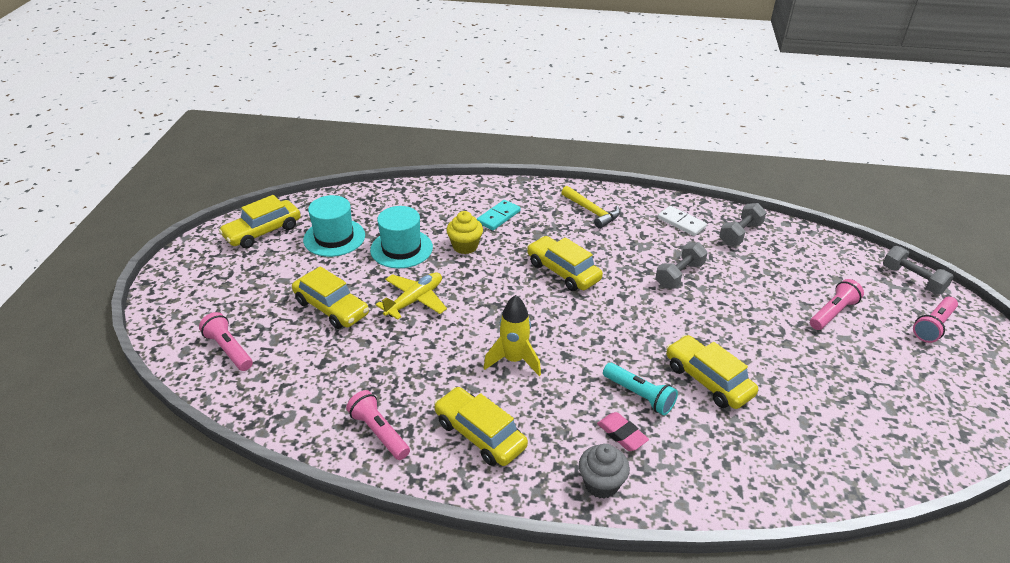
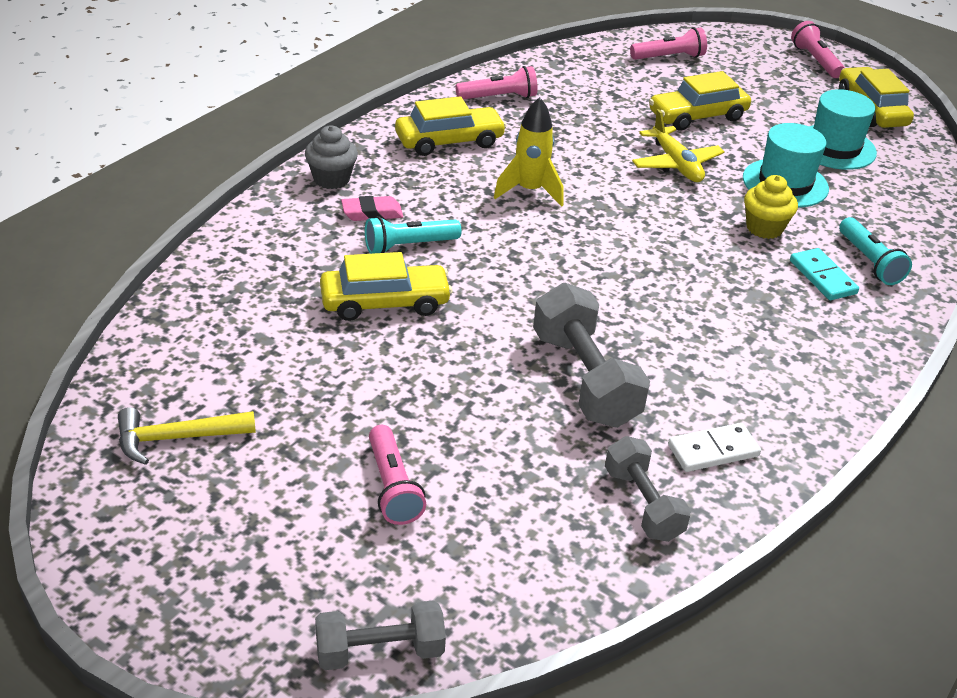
camera: 115 degrees right, 0 degrees up
(467, 204) = (869, 262): none -> turquoise flashlight
(563, 271) = (661, 282): yellow car -> none
(592, 212) = (794, 368): yellow hammer -> yellow hammer (177, 438)
(679, 275) = (584, 379): grey dumbbell -> grey dumbbell, size x1.58
(933, 326) = (273, 585): pink flashlight -> pink flashlight (815, 61)

